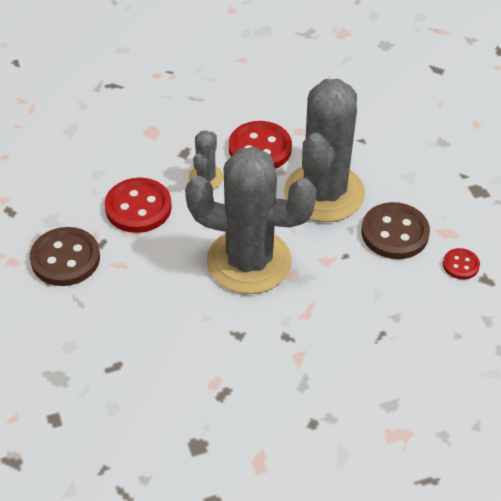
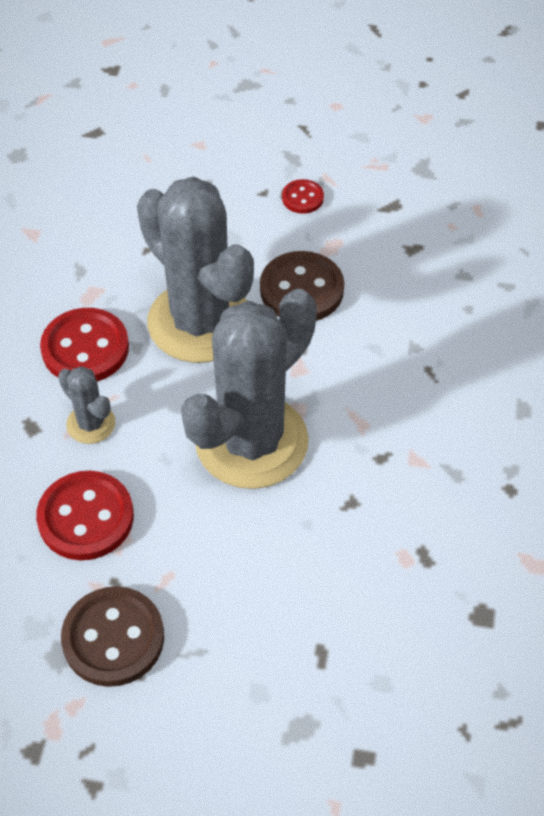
camera: 60 degrees left, 5 degrees up
(461, 265) = (381, 258): red button -> red button (302, 198)

